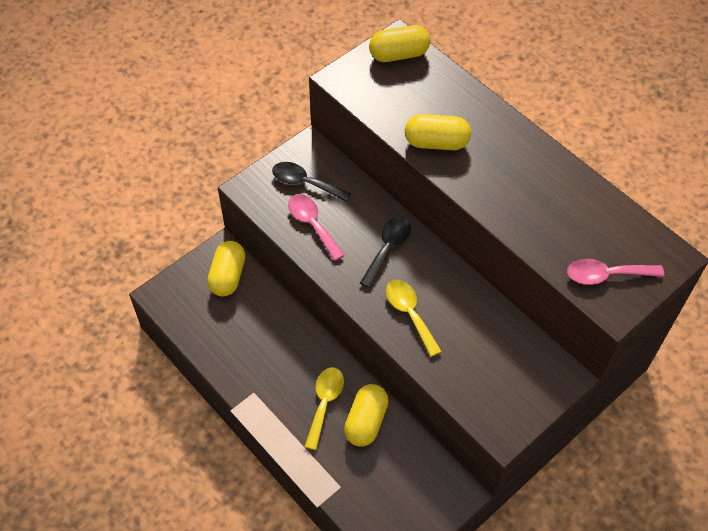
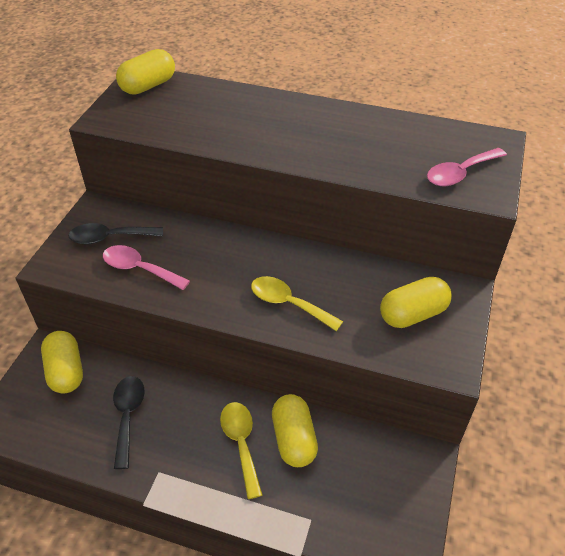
camera: 30 degrees left, 10 degrees down
(387, 248) = (228, 258): black spoon -> black spoon (128, 416)
(436, 143) = (231, 135): yellow capsule -> yellow capsule (413, 314)

